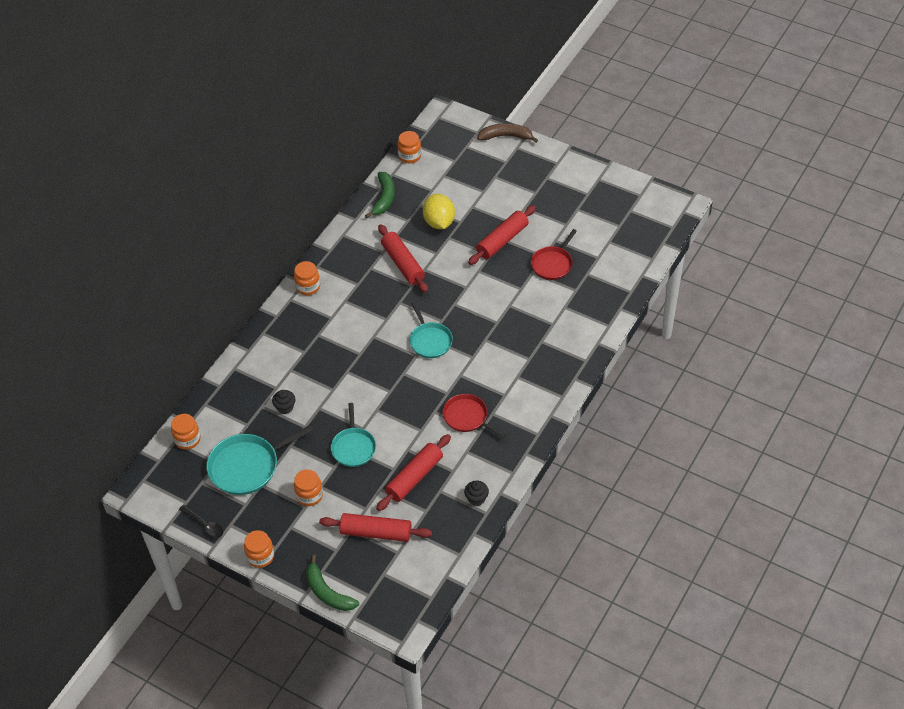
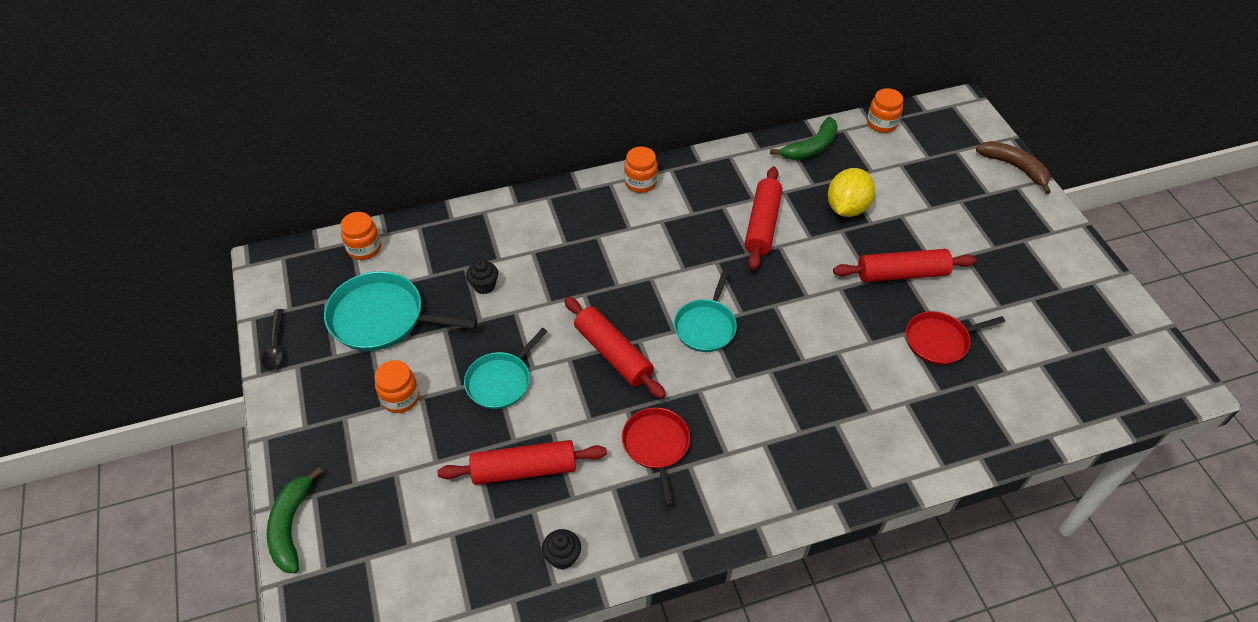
camera: 40 degrees right, 0 degrees up
(260, 556) = (281, 424): orange jar -> none
(376, 532) = (414, 500): red rolling pin -> red rolling pin (613, 354)

